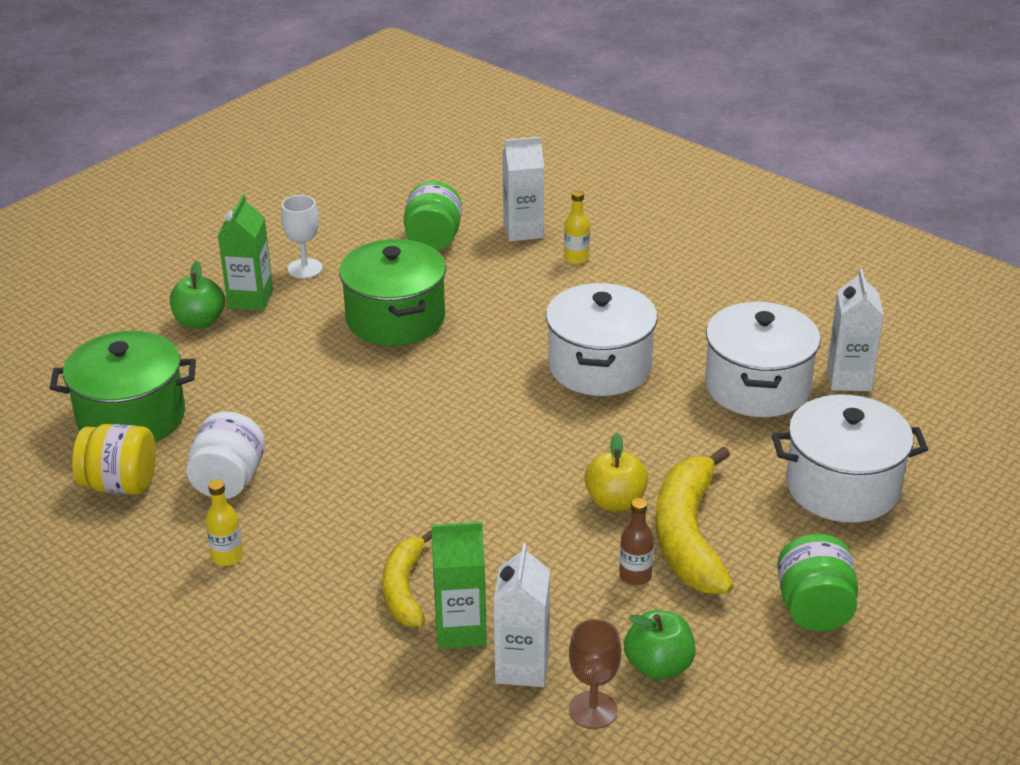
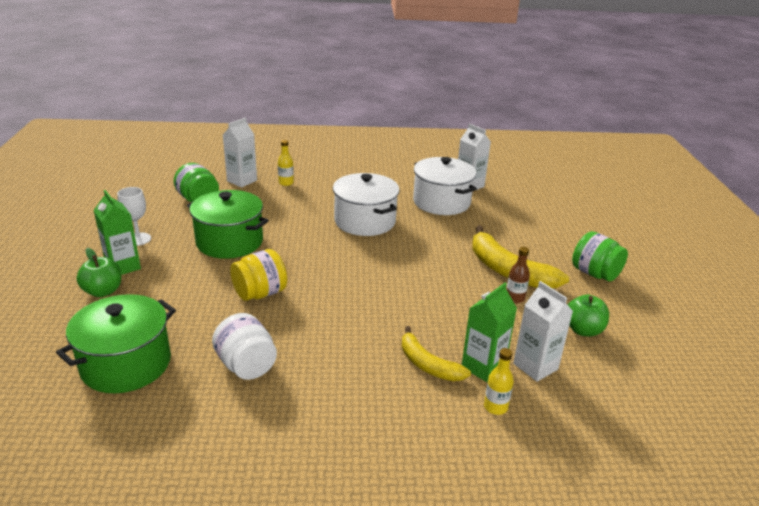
camera: 45 degrees left, 5 degrees down
(120, 484) = (173, 407): yellow jar -> yellow jar (260, 293)
(227, 556) = (306, 407): yellow bottle -> yellow bottle (495, 407)
(593, 710) = (591, 366): brown goblet -> none
(615, 501) = (458, 272): yellow apple -> none
(842, 486) = (530, 224): white pot -> none

